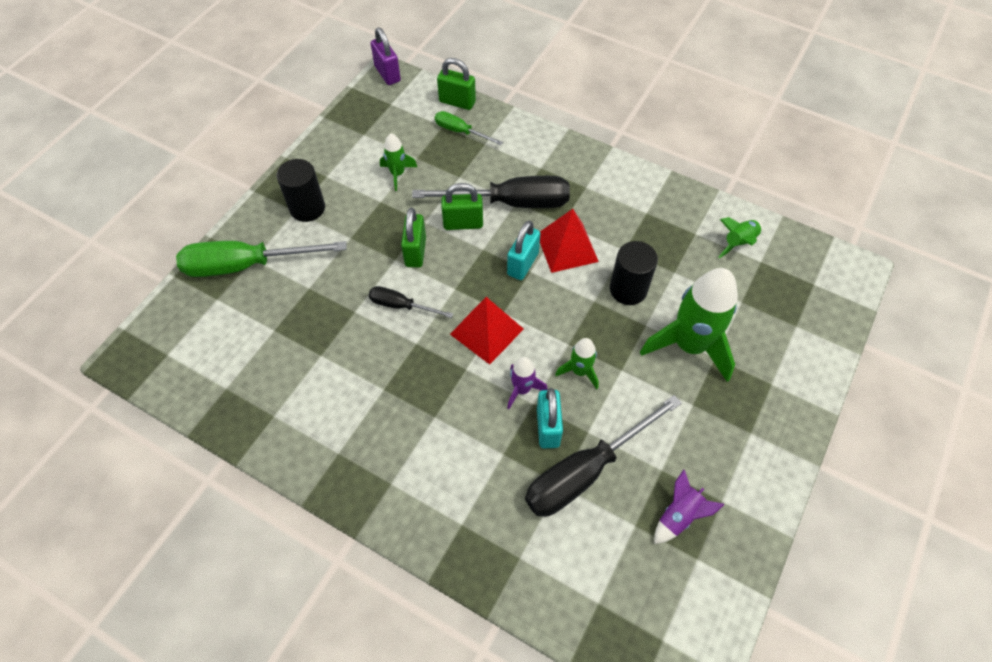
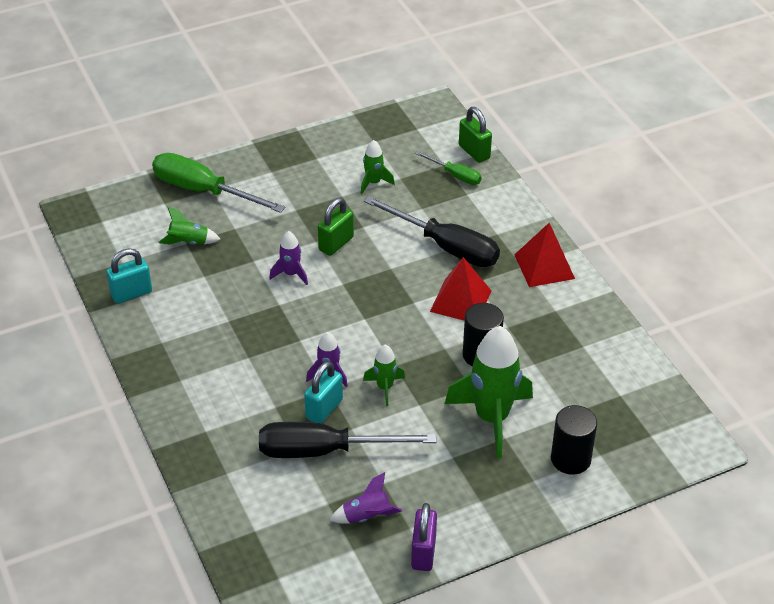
camera: 35 degrees right, 15 degrees down
(307, 208) = (282, 174): black cylinder -> black cylinder (570, 459)
(387, 74) = (435, 104): purple padlock -> purple padlock (423, 552)
(401, 305) = (291, 274): black screwdriver -> purple rocket
(460, 131) = (455, 175): green screwdriver -> green screwdriver turned 150 degrees clockwise
(463, 223) = (392, 242): green padlock -> none
(487, 331) = (339, 324): red pyramid -> red pyramid (544, 266)
(523, 264) = (412, 294): turquoise padlock -> turquoise padlock (131, 293)
(738, 242) = (615, 372): green rocket -> green rocket (189, 242)

